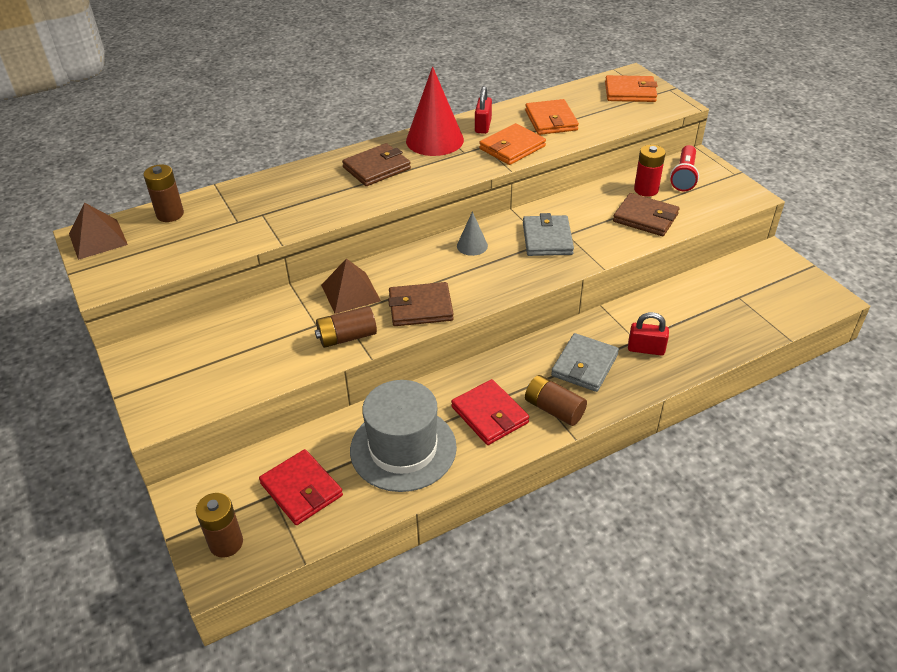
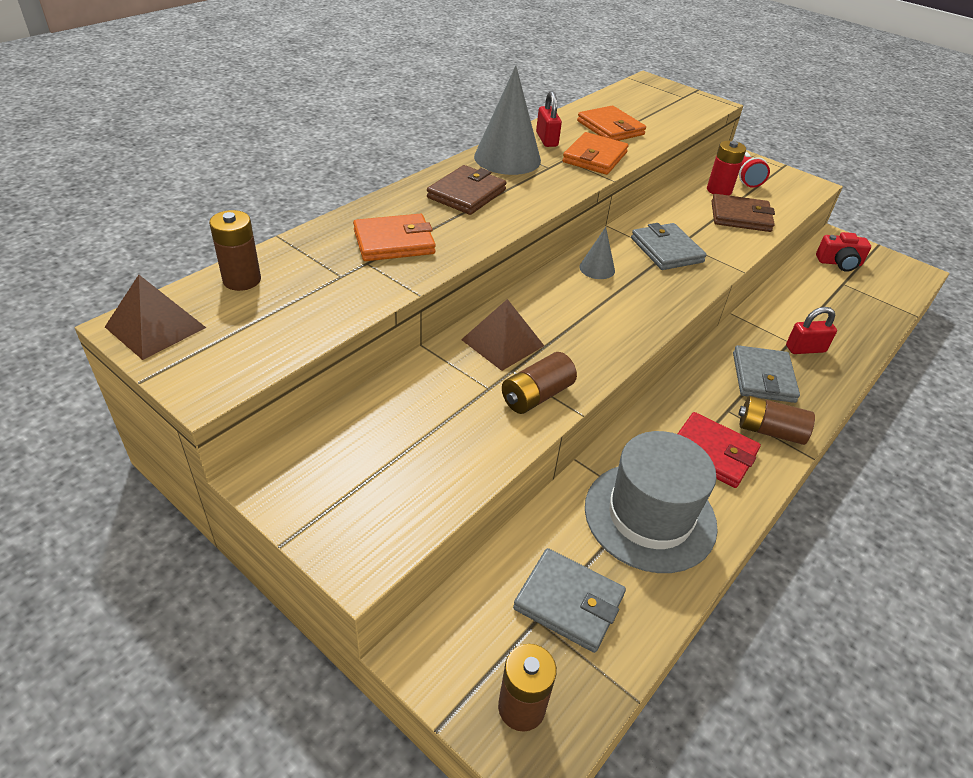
camera: 25 degrees left, 0 degrees up
(301, 489) = (569, 602): red wallet -> grey wallet
(420, 307) = (594, 345): brown wallet -> none
(434, 140) = (507, 158): red cone -> grey cone
(630, 92) = (661, 96): orange wallet -> orange wallet (394, 242)
(751, 277) = (839, 263): none -> red camera

